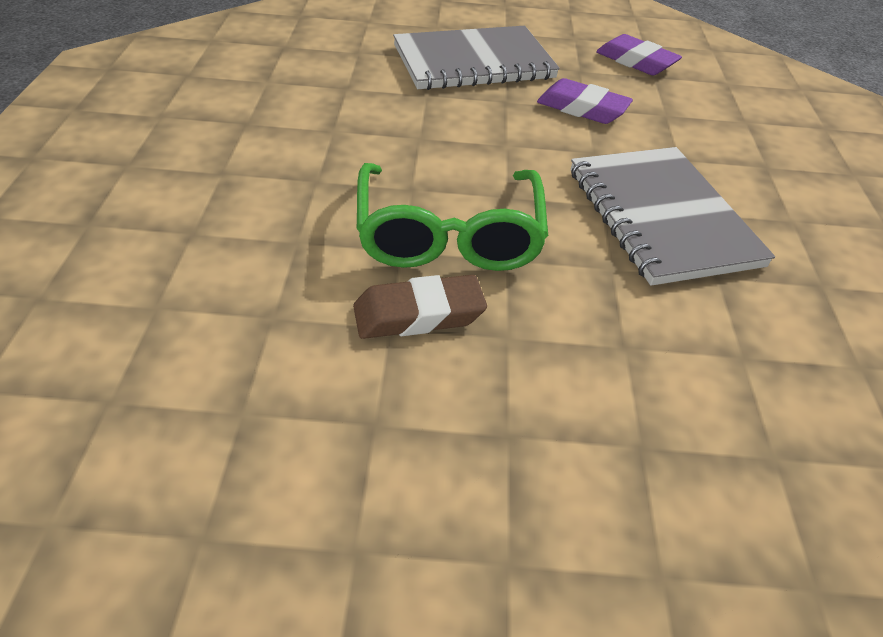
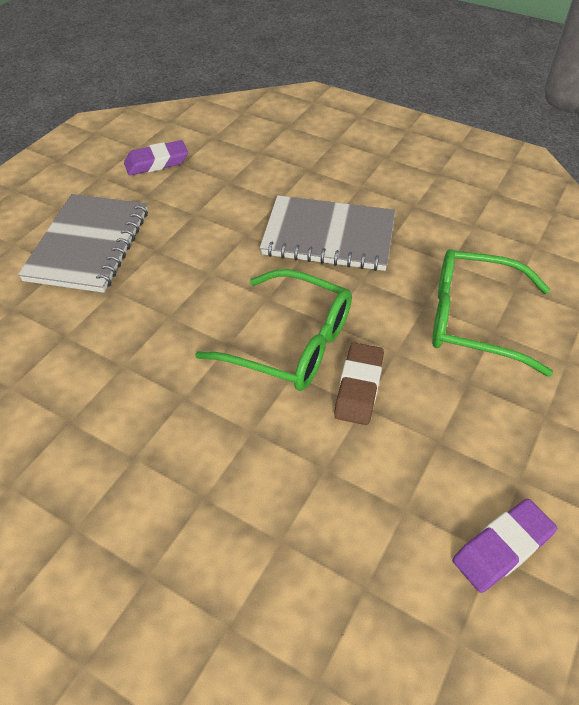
camera: 60 degrees left, 5 degrees up
(582, 108) = (194, 216): purple eraser -> purple eraser (502, 548)
(645, 414) = (473, 320): none -> green glasses

